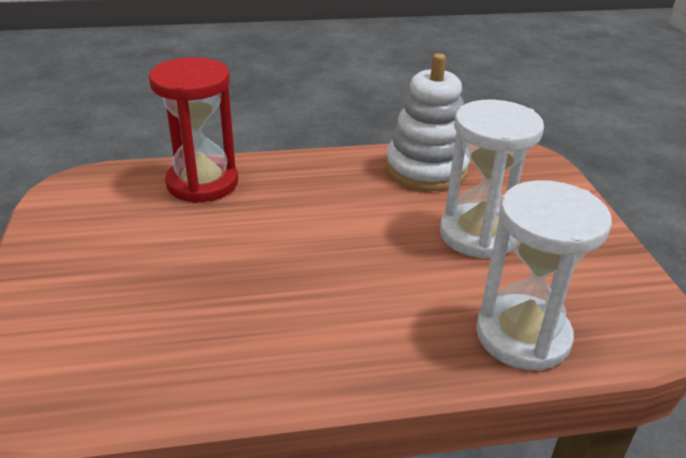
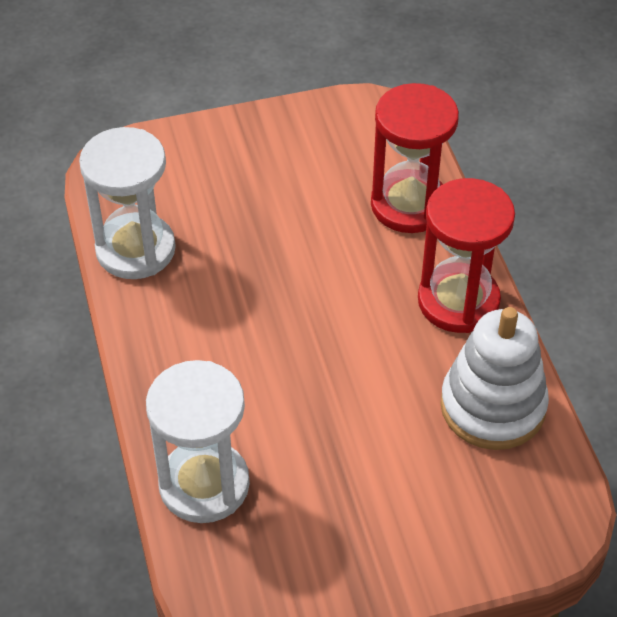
camera: 85 degrees right, 15 degrees up
(319, 172) = (458, 301): none -> red hourglass
(478, 234) = (362, 456): white hourglass -> white hourglass (135, 249)

